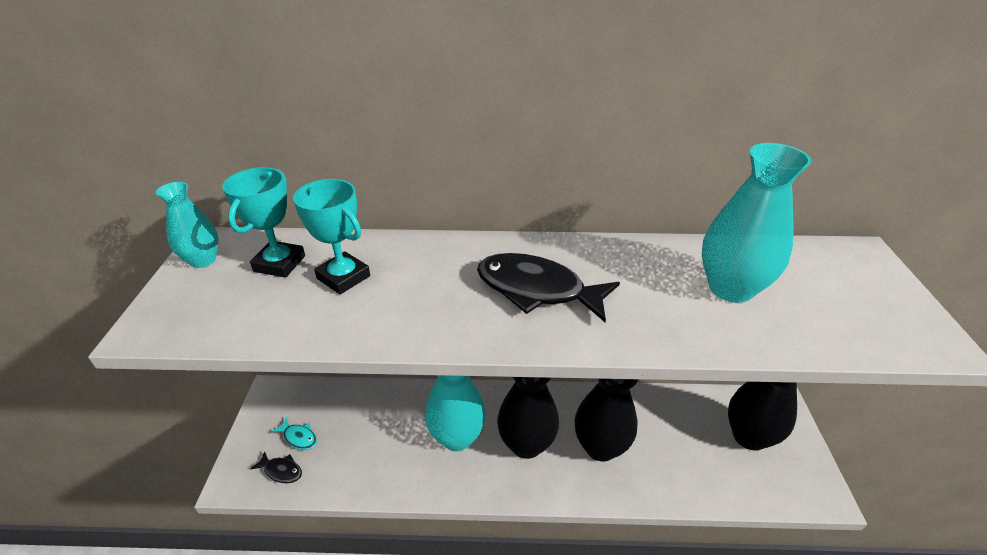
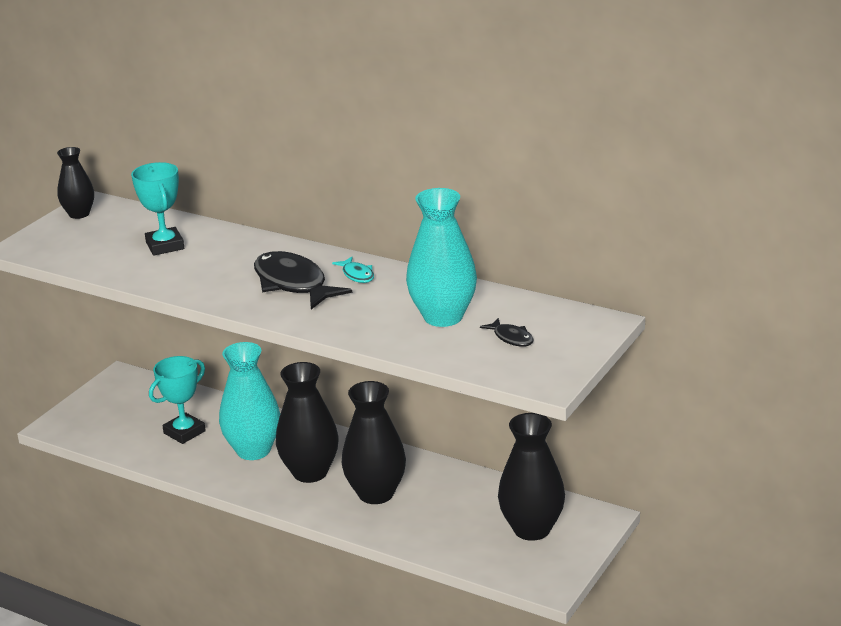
camera: 30 degrees right, 10 degrees down
(203, 260) = (79, 214): turquoise vase -> black vase
(279, 263) = (129, 227): turquoise trophy -> turquoise trophy (184, 432)
(281, 471) = (93, 430): black fish -> black fish (511, 338)
(299, 437) = (121, 413): turquoise fish -> turquoise fish (357, 275)

